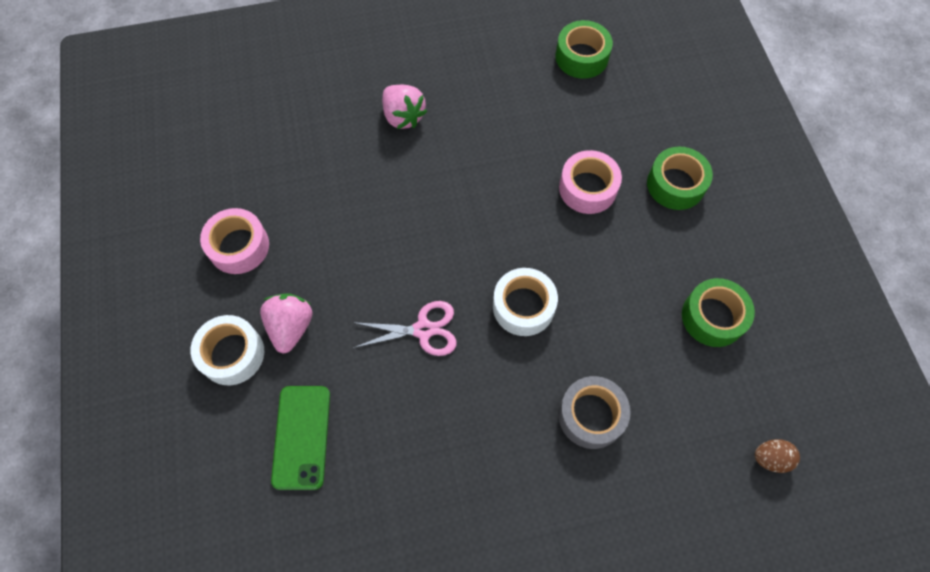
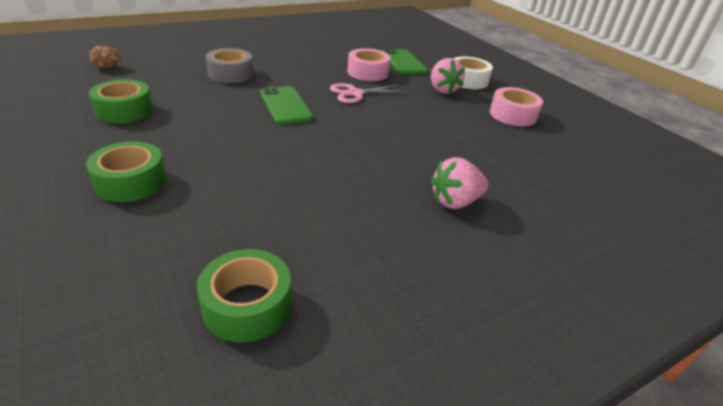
camera: 160 degrees right, 30 degrees down
(403, 116) = (455, 202): pink strawberry -> pink strawberry turned 60 degrees counterclockwise
(523, 306) = (285, 106): white tape -> green phone
(587, 188) = (234, 169): pink tape -> pink tape (368, 72)

